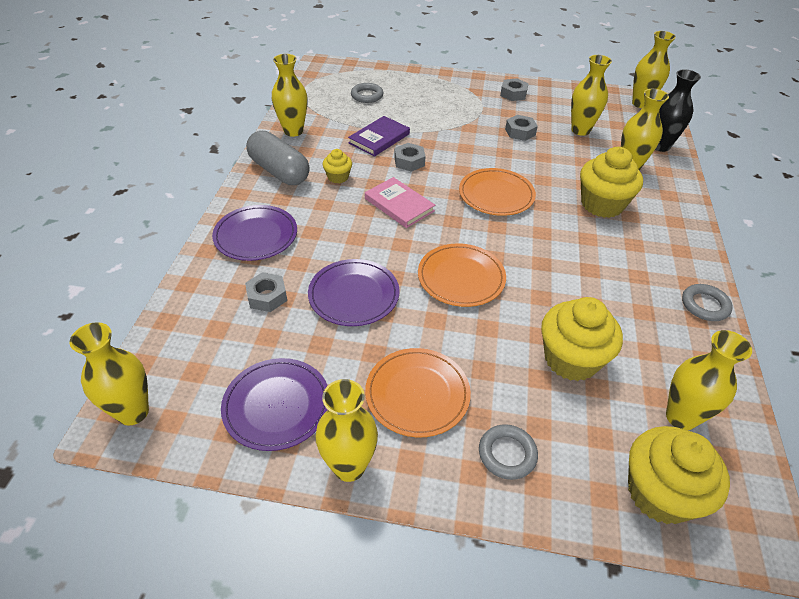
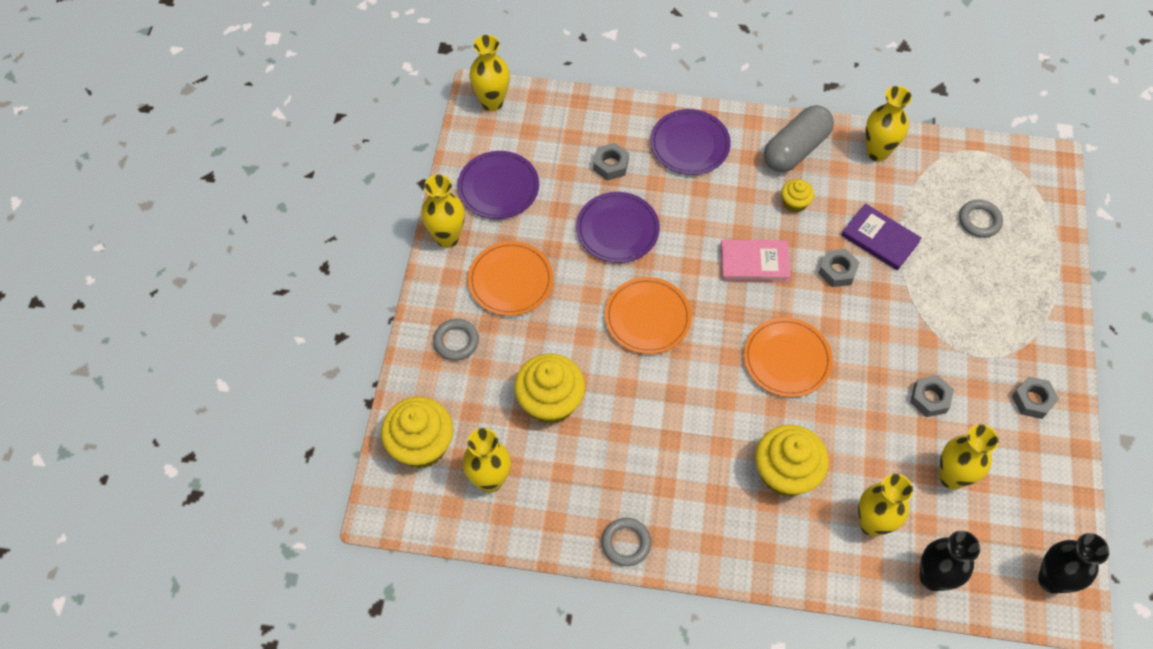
camera: 90 degrees right, 15 degrees up
(399, 205) = (754, 262): pink book -> pink book turned 45 degrees clockwise
(640, 103) = (1051, 580): yellow vase -> black vase

